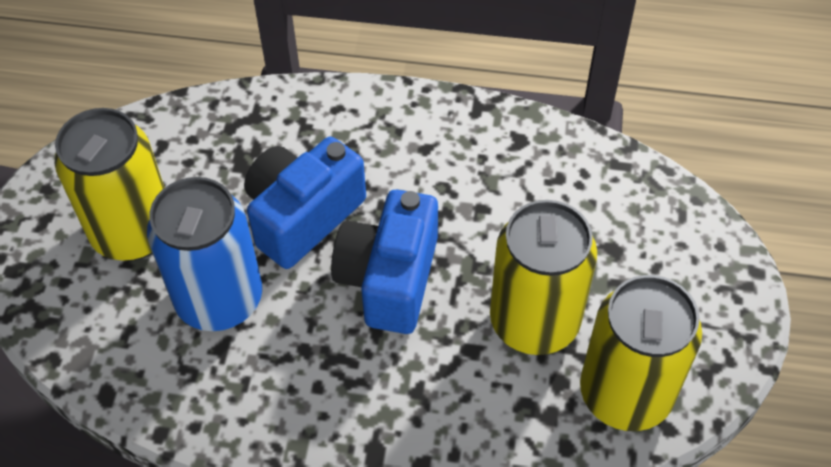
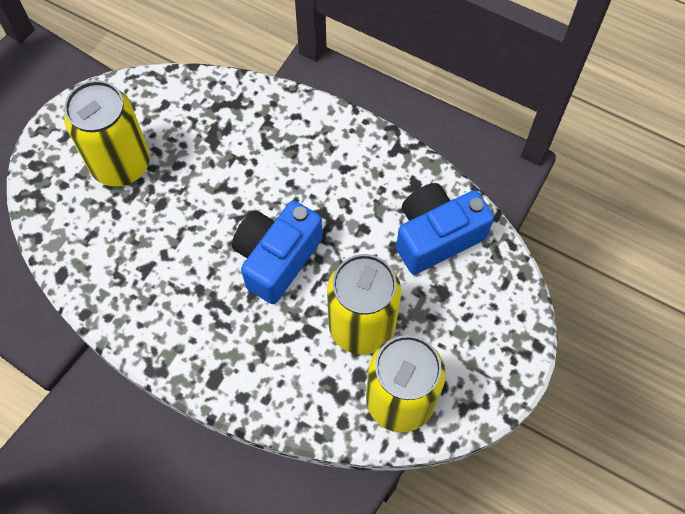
camera: 20 degrees right, 10 degrees up
(219, 299) = (158, 233): blue can -> none
(303, 216) = (238, 191): blue camera -> blue camera (436, 236)

